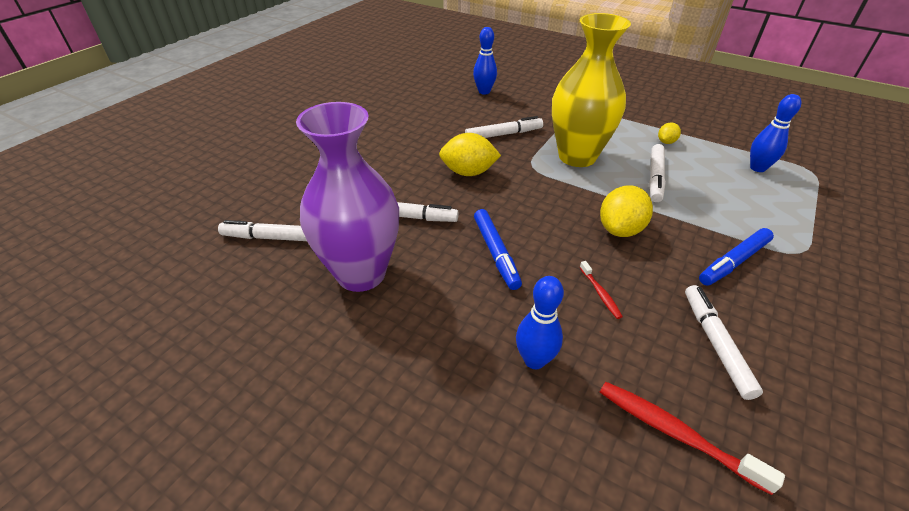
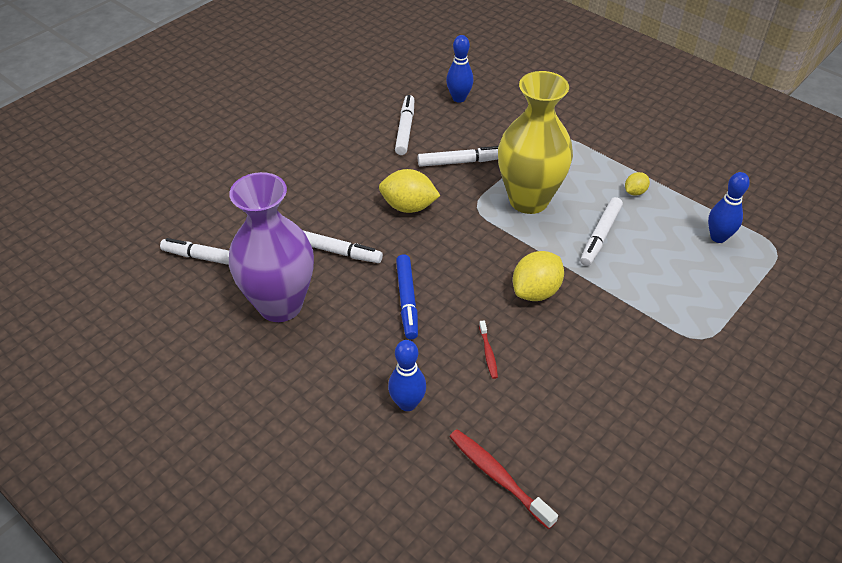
camera: 10 degrees right, 5 degrees up
(715, 344) = (569, 413): white marker -> white marker (405, 129)
(734, 262) = (630, 339): blue marker -> none

